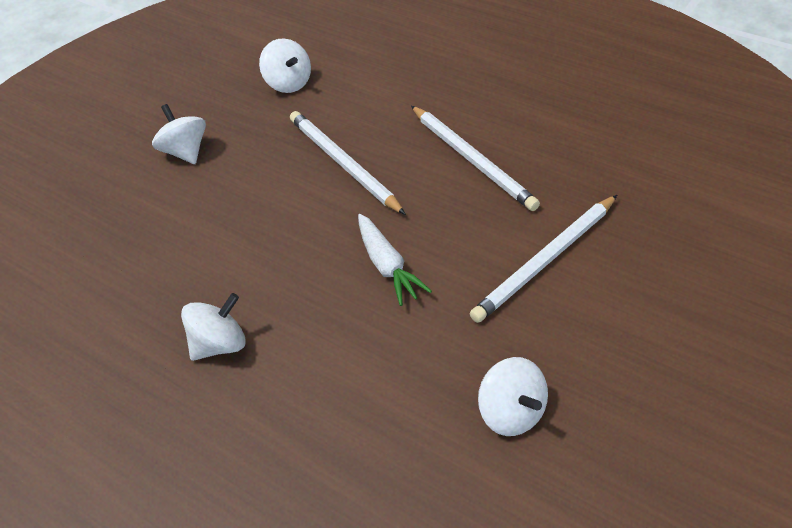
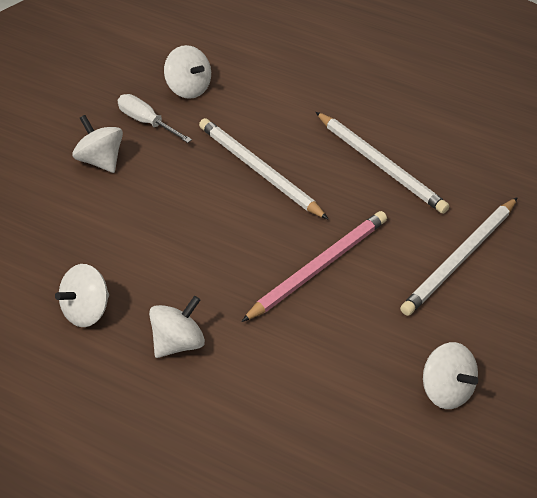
camera: 10 degrees left, 0 degrees up
(132, 306) = (86, 311): none -> white spinning top
(240, 115) = (146, 122): none -> white screwdriver
(387, 266) = (318, 267): white carrot -> pink pencil

